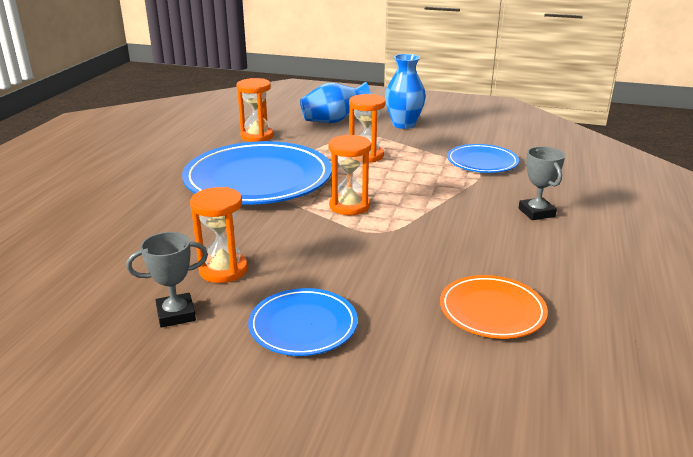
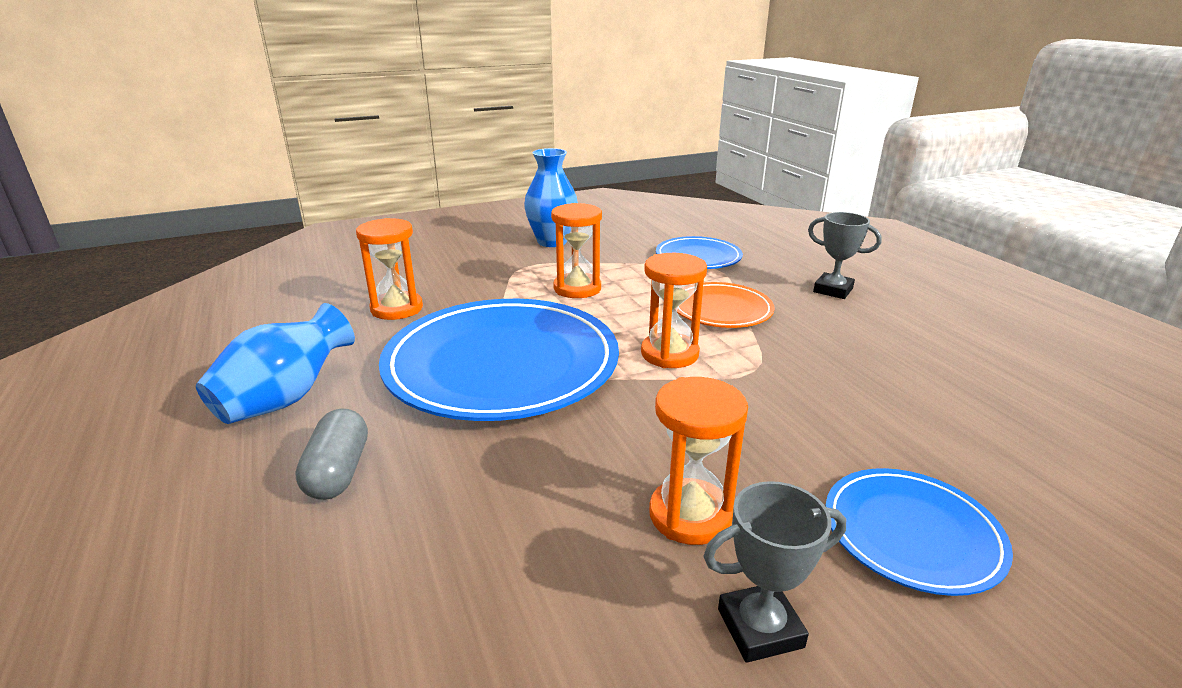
camera: 40 degrees left, 0 degrees up
(129, 194) = (338, 472): none -> grey capsule
(176, 314) = (760, 628): grey trophy -> grey trophy turned 45 degrees clockwise
(334, 121) = (465, 260): blue vase -> blue vase (285, 399)
(492, 310) = (997, 406): orange plate -> orange plate (721, 310)

